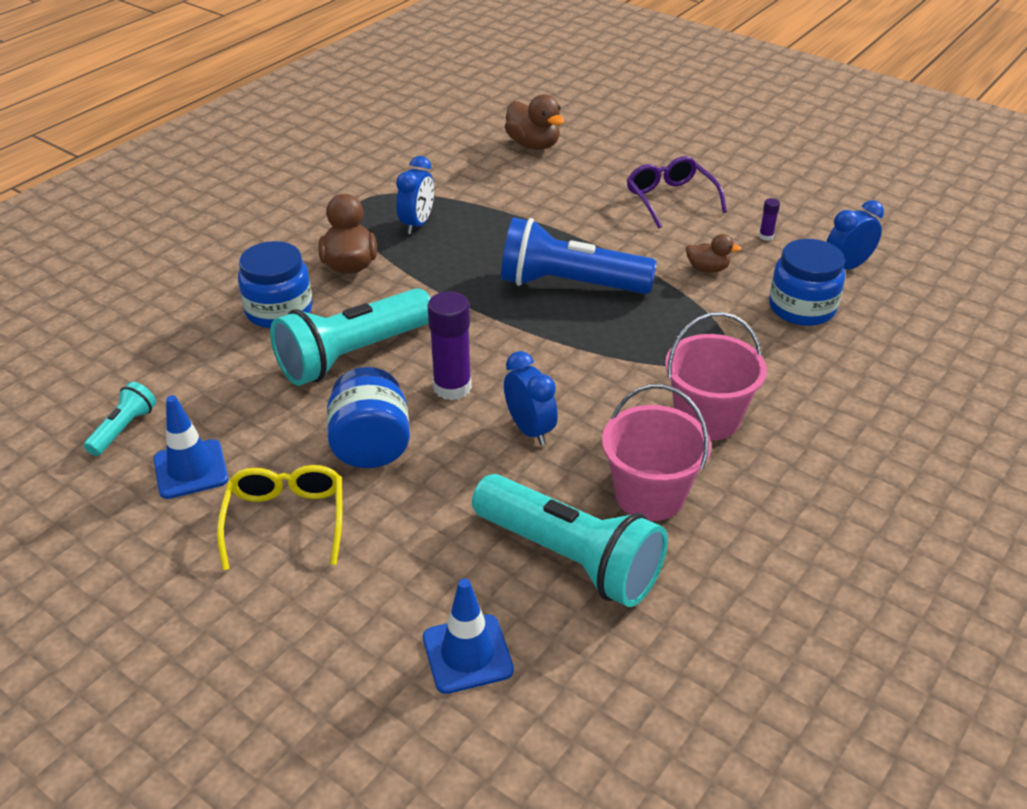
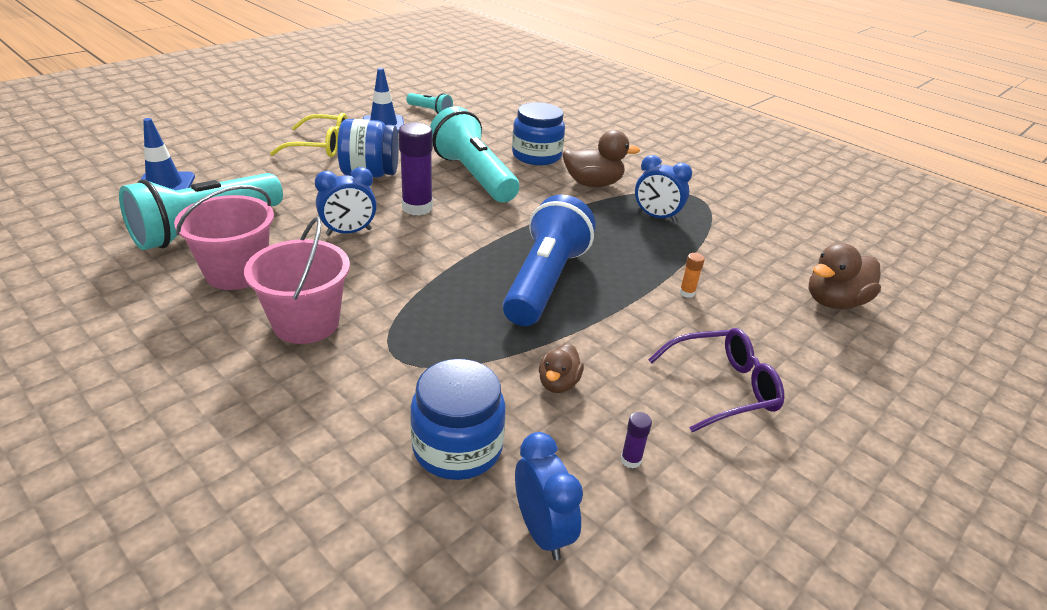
camera: 95 degrees right, 5 degrees down
(552, 210) = (687, 293): none -> orange glue stick

